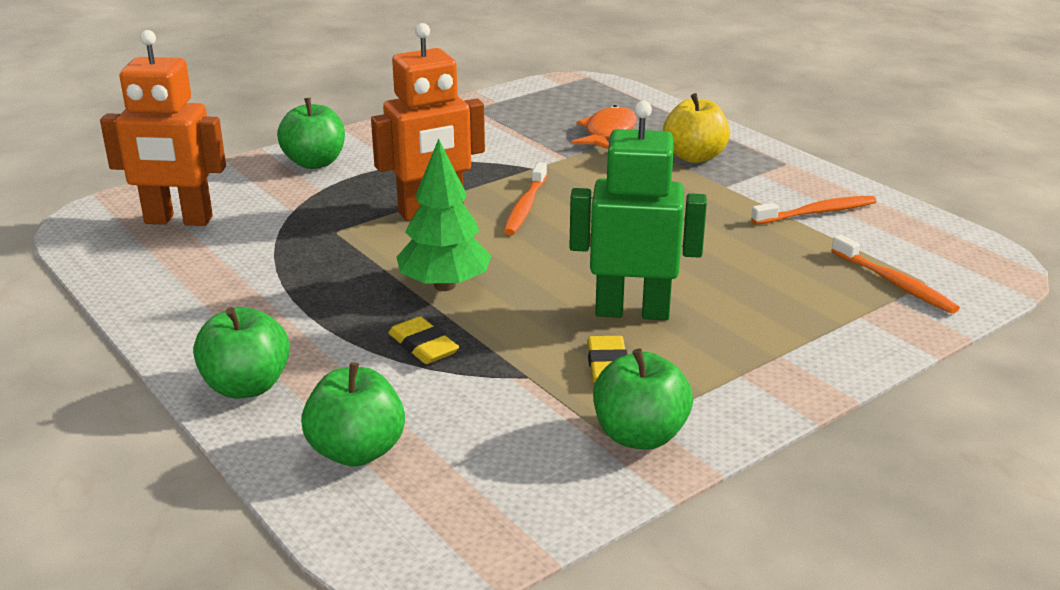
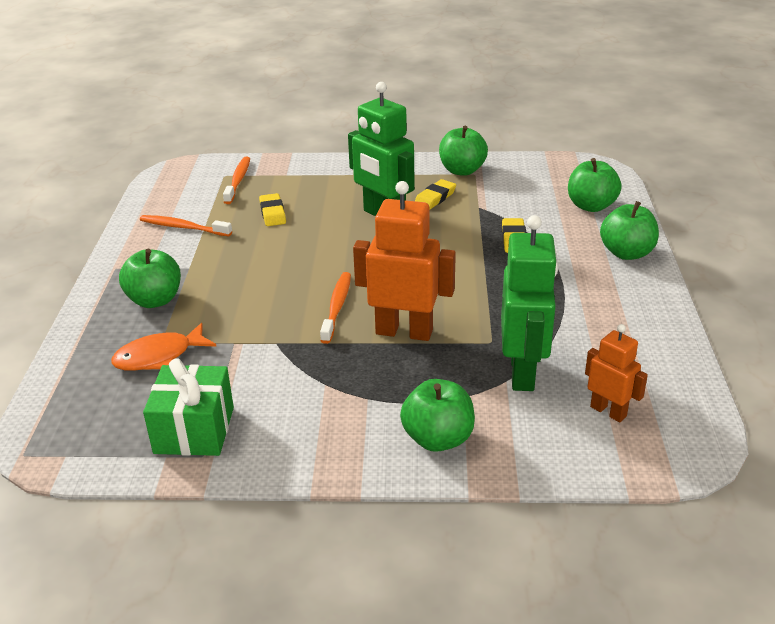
camera: 140 degrees left, 5 degrees up
(178, 220) = (608, 411): orange robot -> orange robot, size x0.57
(281, 220) = (523, 372): none -> green robot
(444, 285) = (463, 269): green tree -> none
(502, 114) = (194, 430): none -> green gift
(525, 207) = (337, 307): orange toothbrush -> orange toothbrush turned 45 degrees counterclockwise
(694, 157) = (155, 300): yellow apple -> green apple
(764, 262) = (273, 213): none -> yellow eraser

